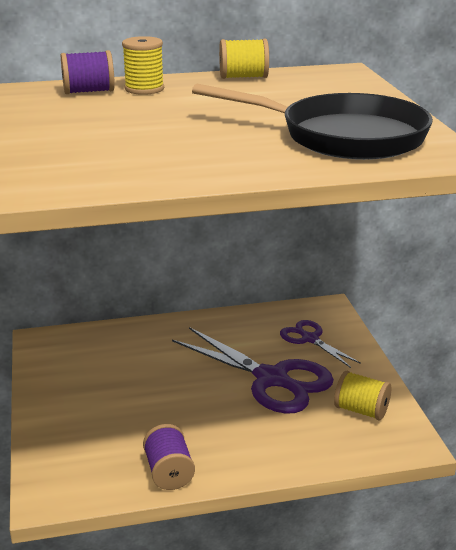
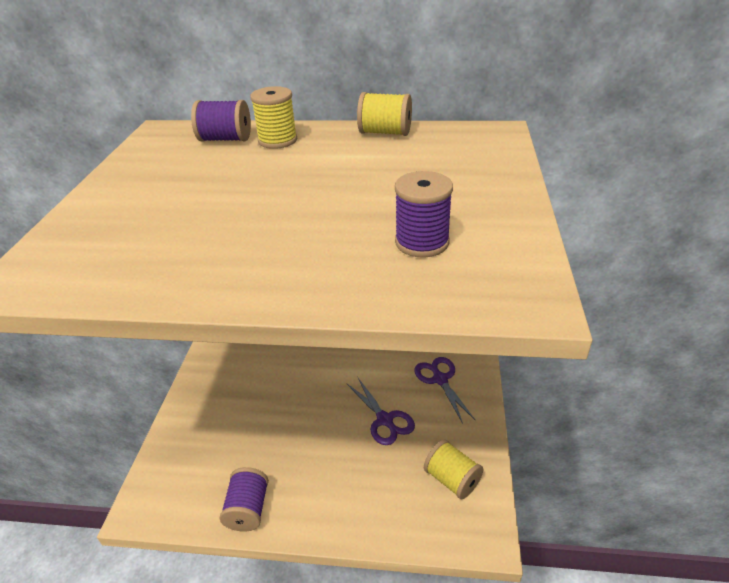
camera: 20 degrees right, 10 degrees up
(271, 379) = (384, 420): purple scissors -> purple scissors, size x0.55
(343, 137) = (422, 242): black pan -> purple spool

